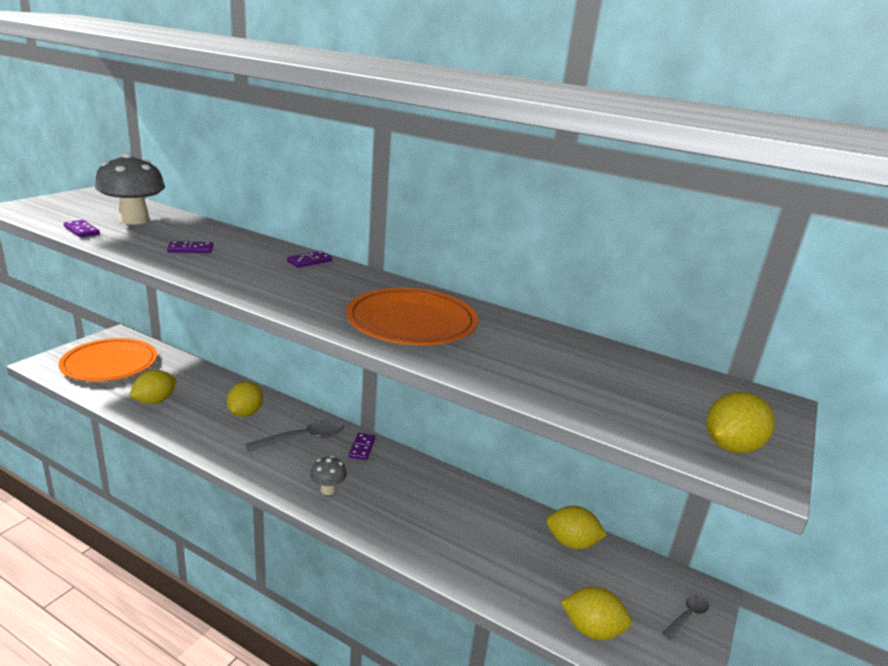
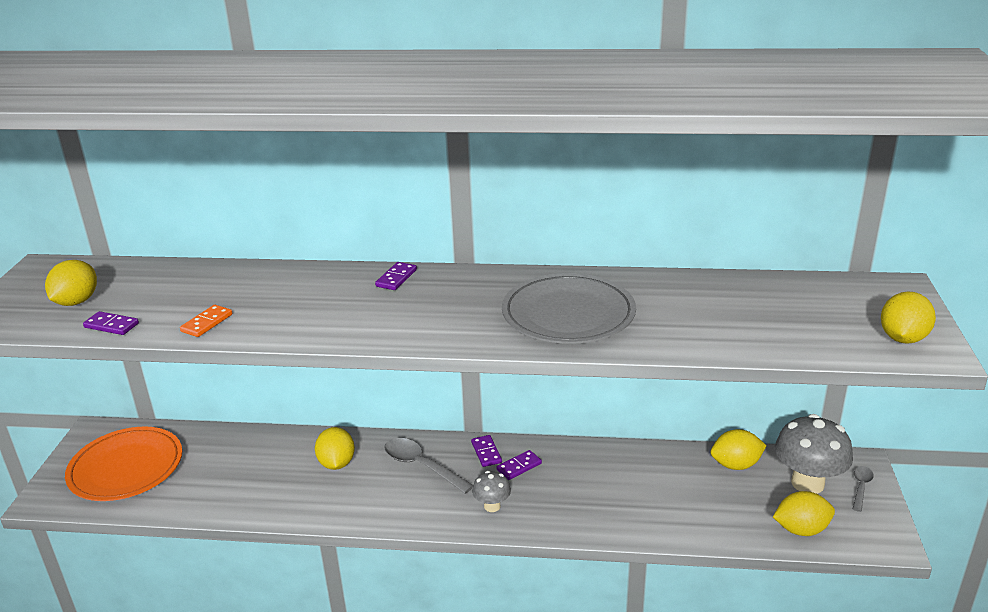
camera: 20 degrees left, 5 degrees up
(134, 220) = (146, 290): grey mushroom -> grey mushroom (807, 483)
(141, 247) = (207, 323): none -> orange domino
(155, 401) = (226, 489): yellow lemon -> yellow lemon (76, 302)
(190, 249) = (262, 307): purple domino -> purple domino (519, 466)
(303, 438) = (421, 466): grey spoon -> grey spoon turned 90 degrees counterclockwise
(411, 322) = (568, 314): orange plate -> grey plate

